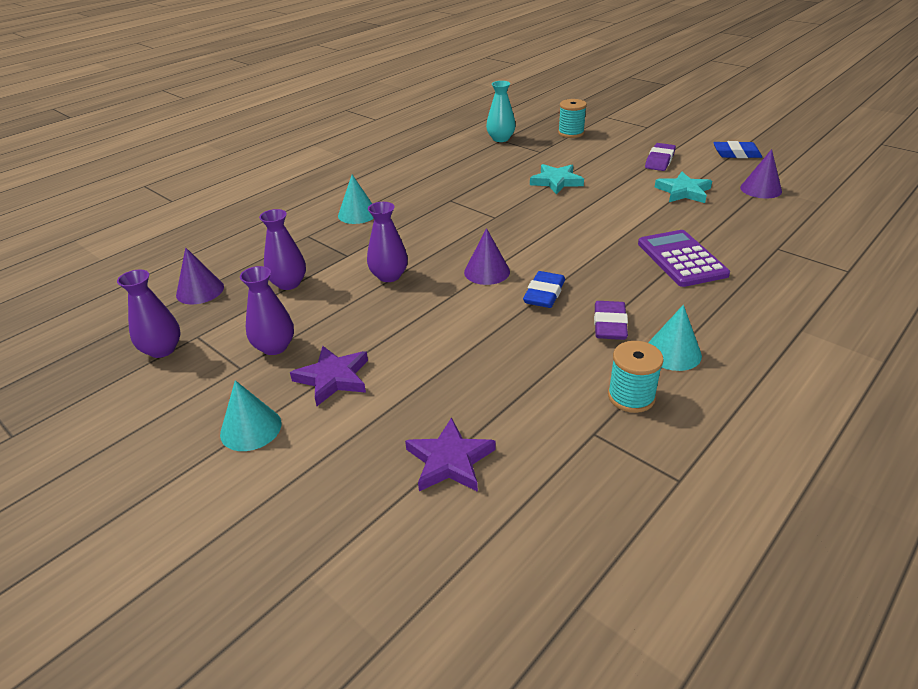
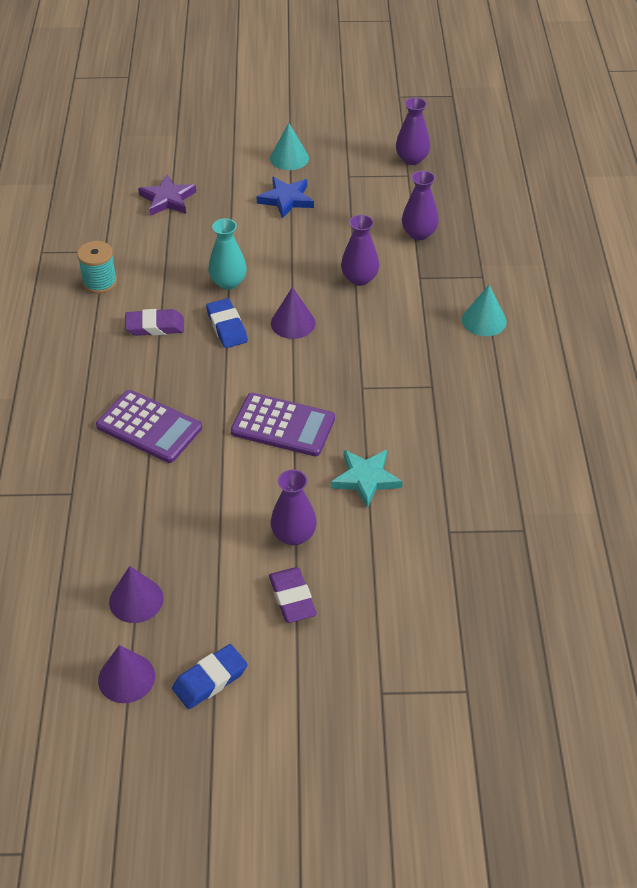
camera: 135 degrees right, 10 degrees up
(200, 291) = (466, 197): purple cone -> purple cone (126, 678)
(274, 347) = (350, 195): purple vase -> purple vase (293, 535)
(333, 378) = (286, 199): purple star -> blue star
(500, 139) = (527, 532): turquoise vase -> turquoise vase (228, 282)
(571, 133) = (461, 604): turquoise spool -> none
(576, 221) = (283, 425): none -> purple calculator
(609, 325) = (155, 326): purple eraser -> purple eraser turned 60 degrees counterclockwise
(673, 352) = (94, 327): turquoise cone -> none
(683, 191) = (218, 542): turquoise star -> none

